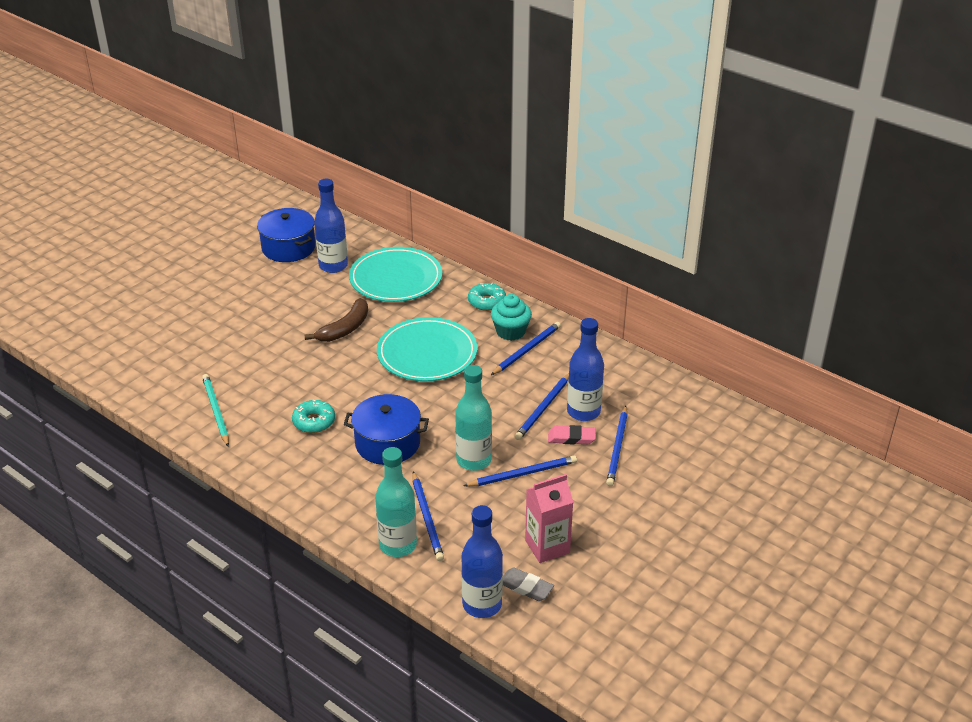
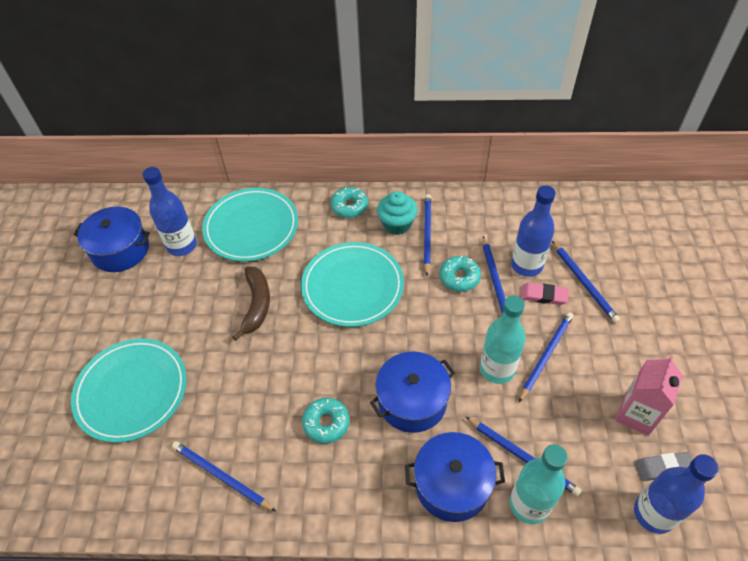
camera: 35 degrees left, 15 degrees up
(210, 334) = (132, 391): none -> turquoise plate
(216, 411) = (221, 476): turquoise pencil -> blue pencil
(358, 503) = (452, 484): none -> blue pot
(517, 391) = (459, 277): none -> turquoise donut
(571, 438) = (543, 295): pink eraser -> pink eraser turned 45 degrees clockwise

